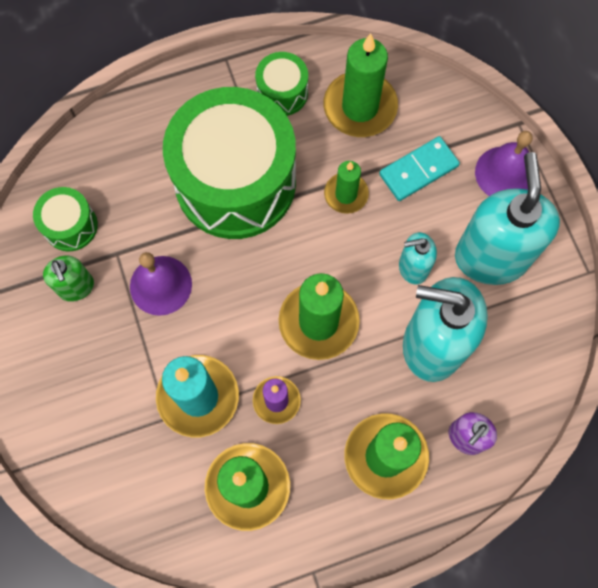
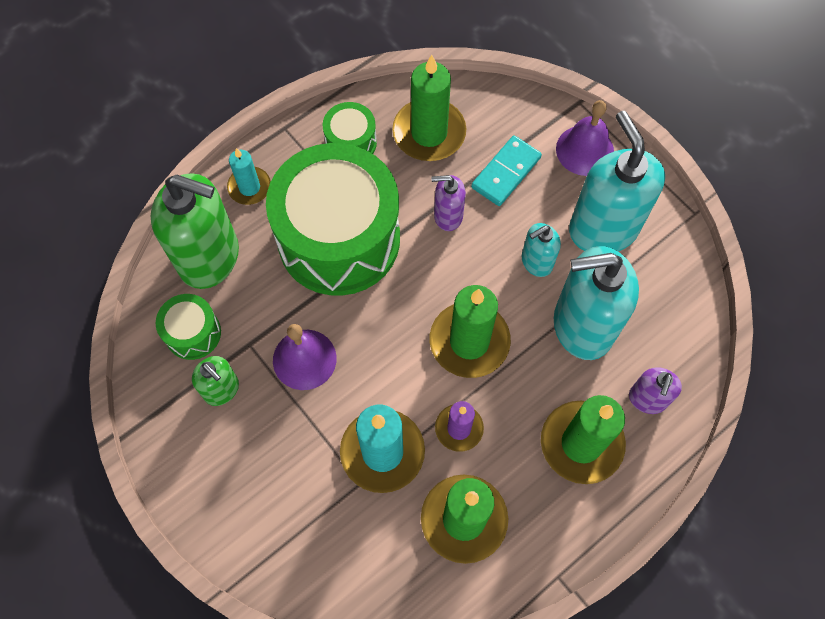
camera: 20 degrees left, 5 degrees down
(111, 160) = (209, 257): none -> green soap dispenser
(172, 105) = (249, 187): none -> turquoise candle
(346, 194) = (448, 216): green candle -> purple soap dispenser

